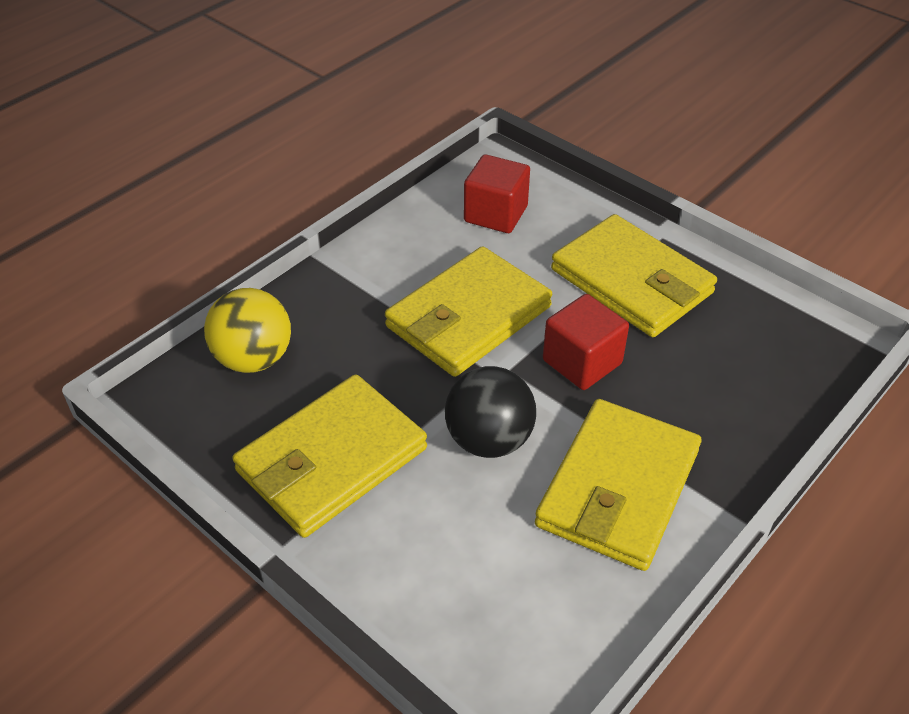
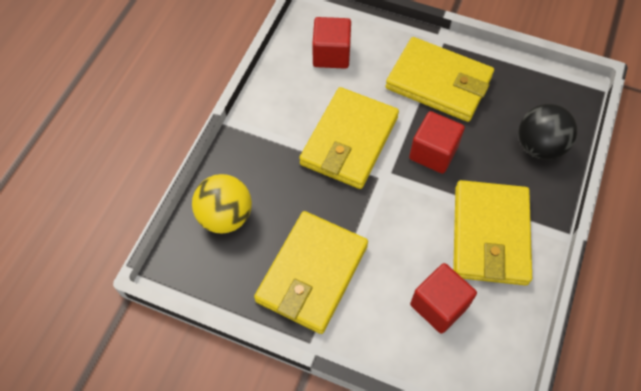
camera: 20 degrees left, 15 degrees up
(489, 440) = (401, 227): black ball -> black ball (539, 146)
(494, 556) = (439, 305): none -> red cube

